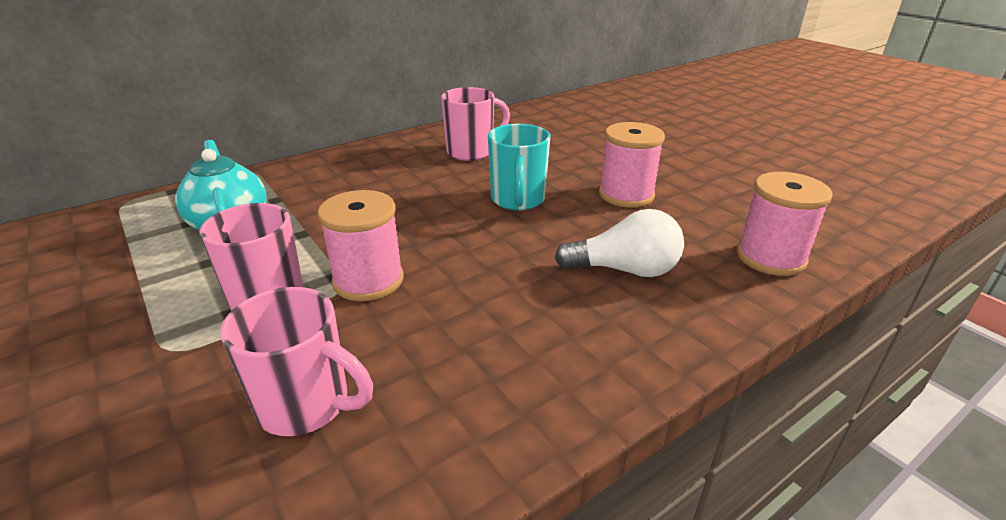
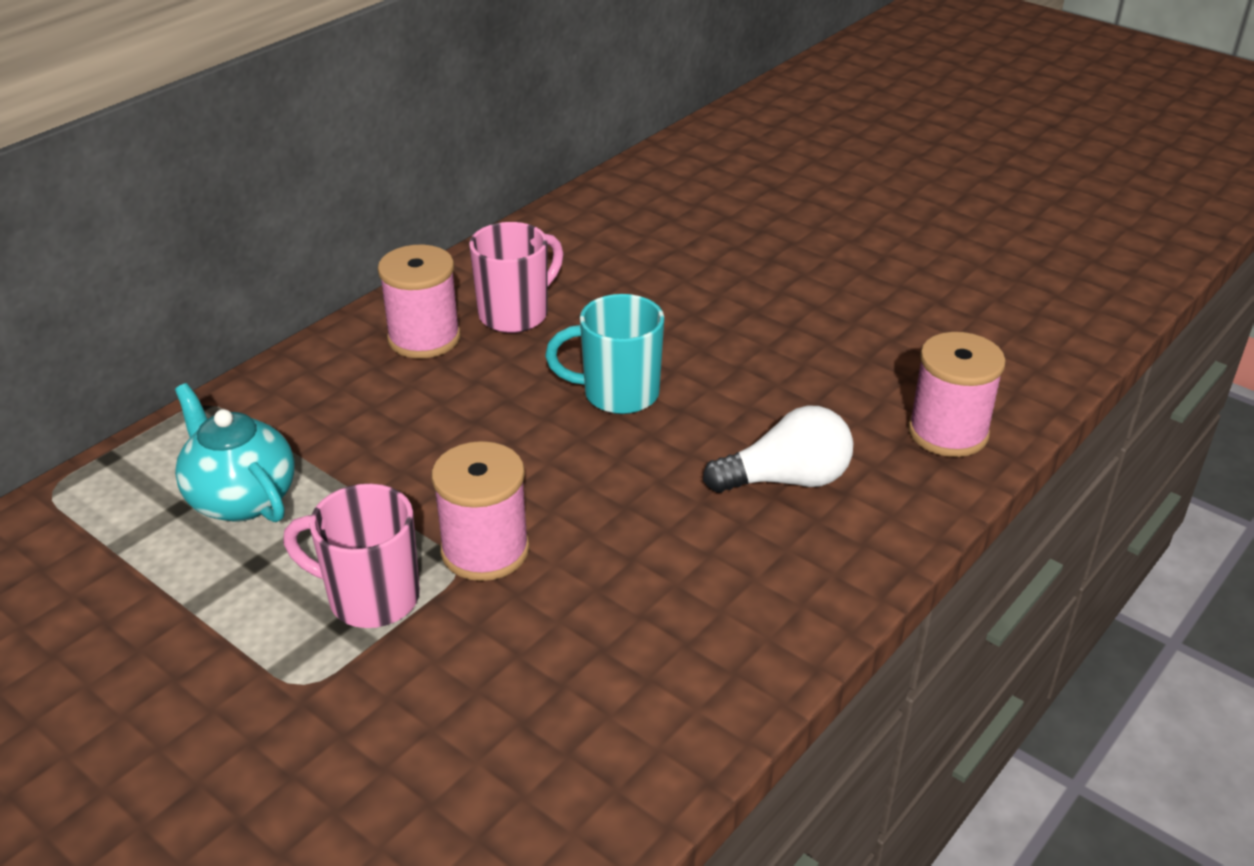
camera: 15 degrees left, 5 degrees up
(306, 405) = (505, 710): pink mug -> none
(518, 200) = (618, 394): turquoise mug -> turquoise mug turned 105 degrees clockwise
(626, 195) = (756, 361): pink spool -> pink spool (424, 338)

